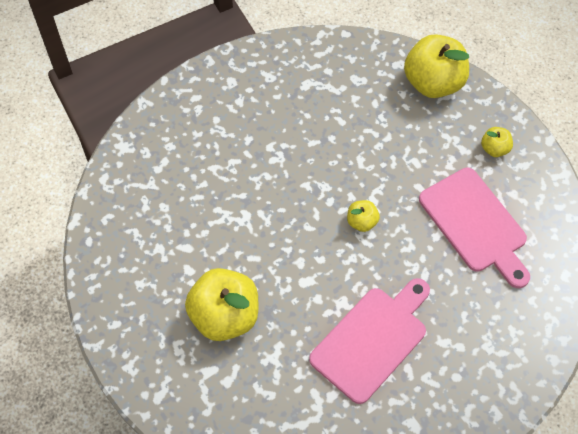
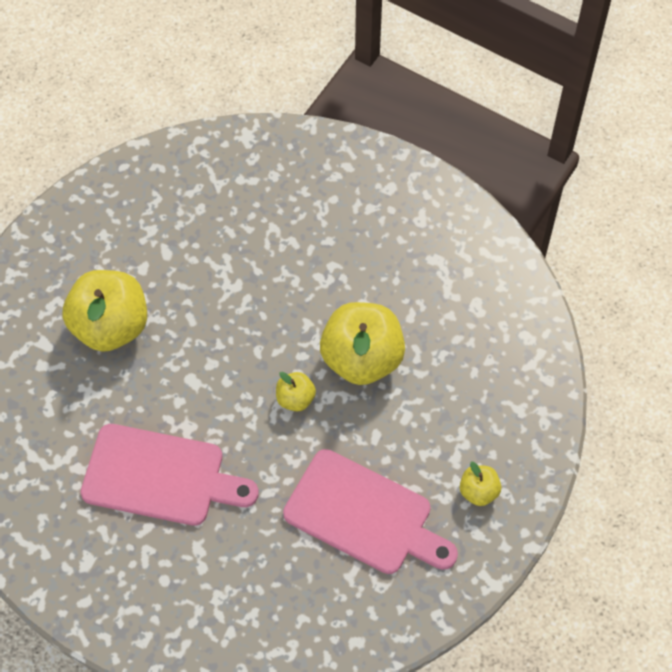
camera: 60 degrees right, 0 degrees up
(433, 82) = (526, 385): yellow apple -> yellow apple (362, 359)
(475, 224) = (364, 515): pink cutting board -> pink cutting board turned 90 degrees counterclockwise

